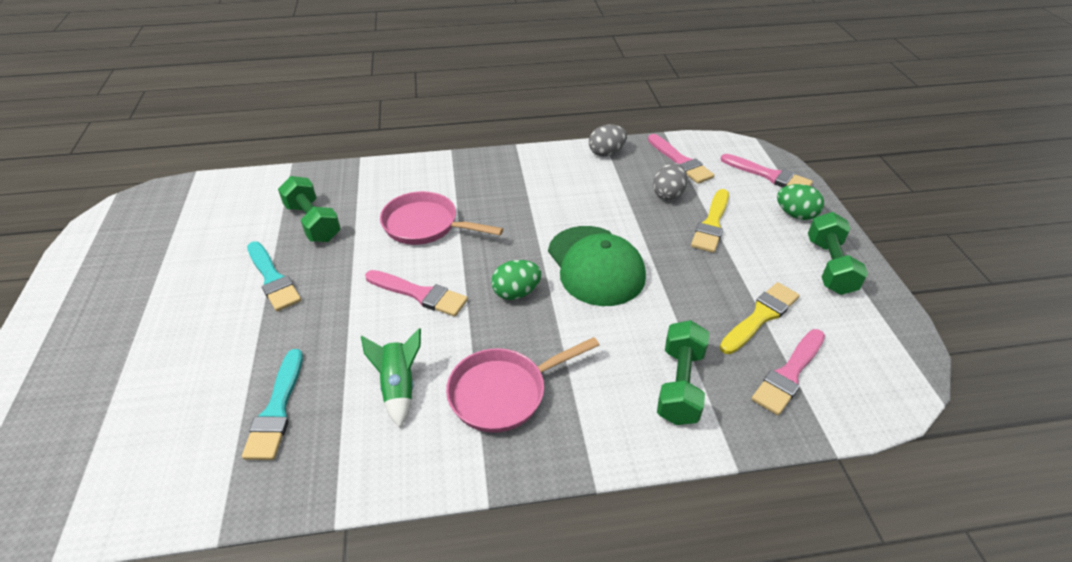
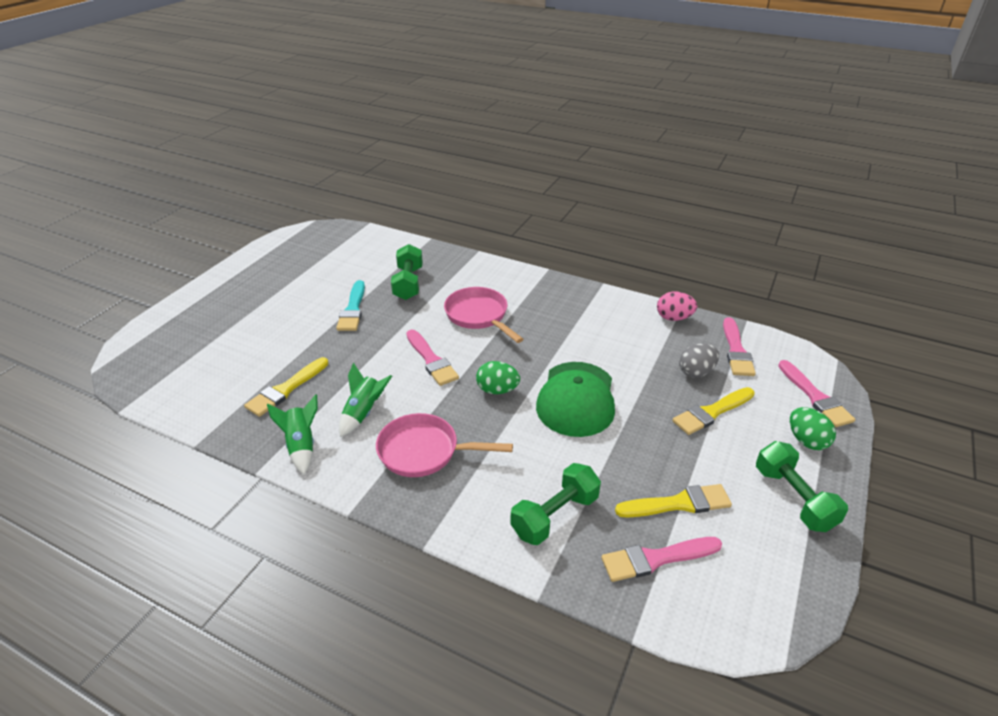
camera: 35 degrees right, 5 degrees down
(277, 410) = (286, 389): turquoise brush -> yellow brush
(361, 463) = (301, 445): none -> green rocket
(606, 153) = (673, 318): grey egg -> pink egg
(829, 266) = (793, 498): green dumbbell -> green dumbbell turned 60 degrees counterclockwise

